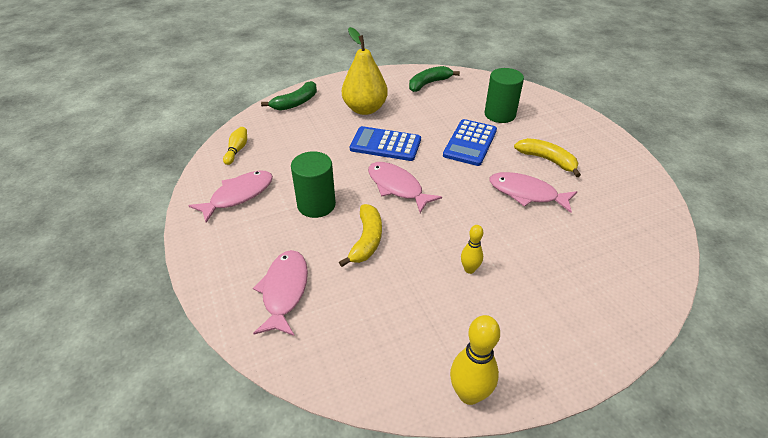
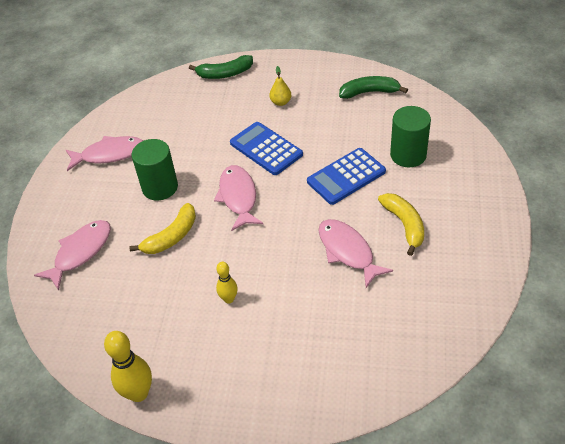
camera: 35 degrees right, 5 degrees up
(237, 150) = (140, 109): yellow bowling pin -> none
(365, 109) = (281, 102): yellow pear -> yellow pear, size x0.45

